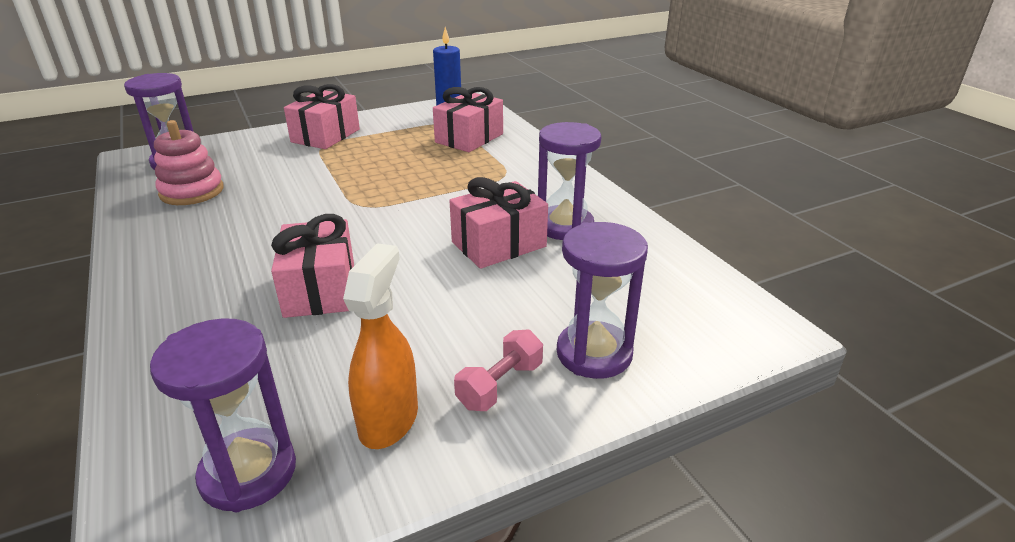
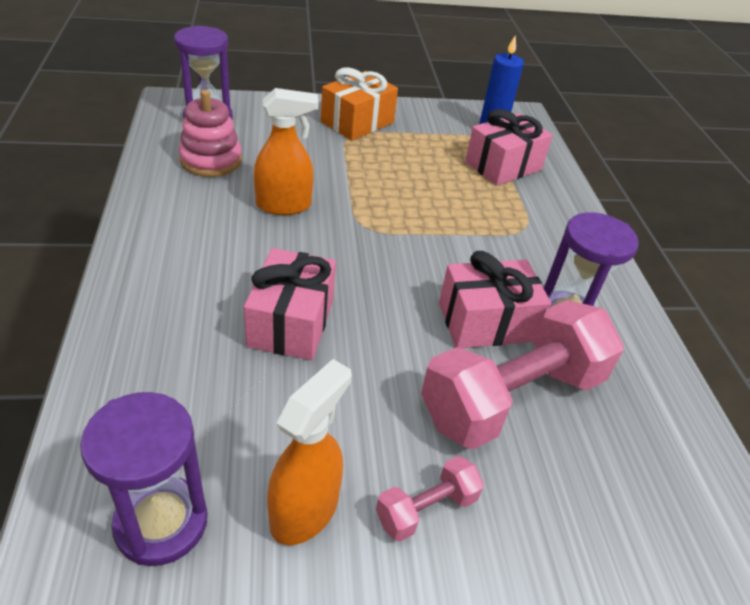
camera: 15 degrees right, 10 degrees up
(279, 208) = (284, 205): none -> orange spray bottle
(325, 136) = (357, 122): pink gift -> orange gift
(542, 289) = (512, 397): none -> pink dumbbell
(594, 353) = (538, 504): purple hourglass -> none

